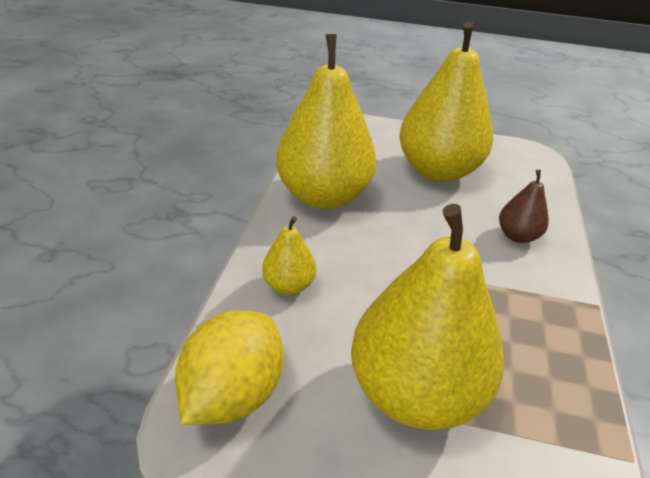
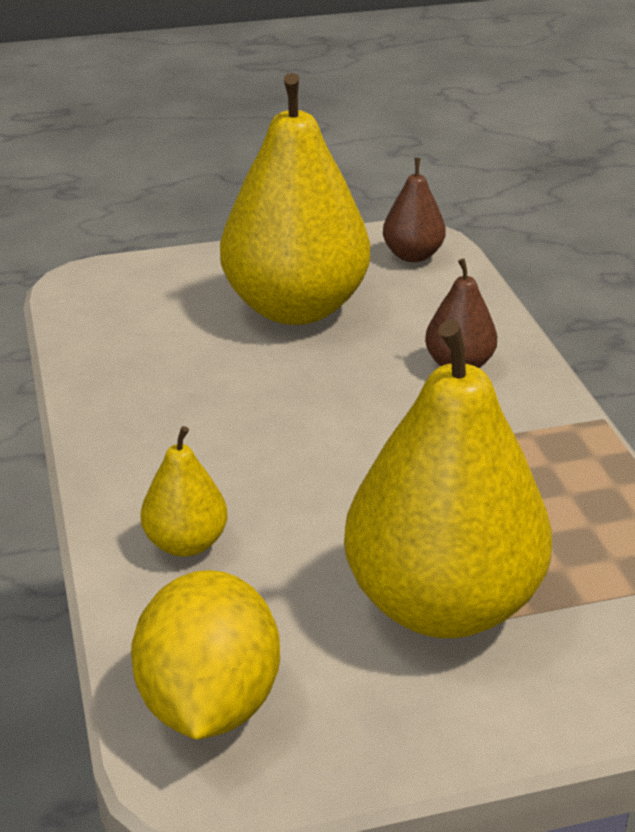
camera: 25 degrees left, 5 degrees down
(324, 196) = (148, 402): yellow pear -> none
(525, 162) = (413, 255): none -> brown pear

